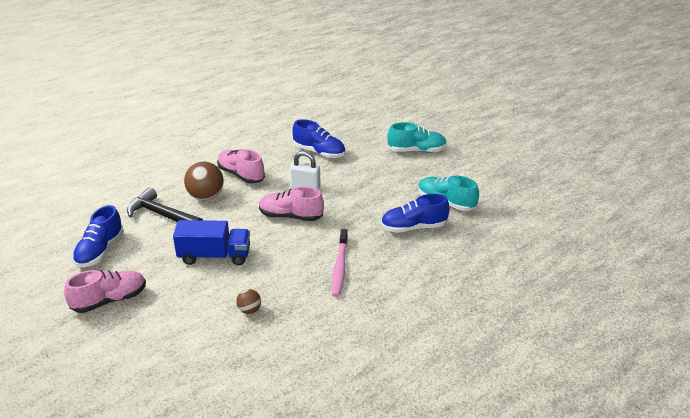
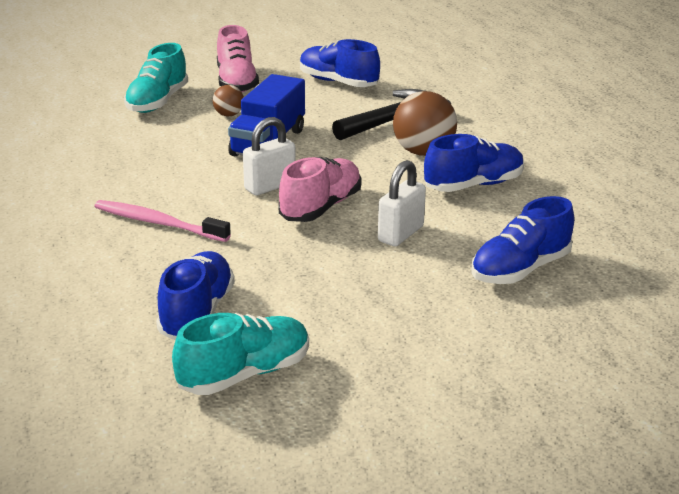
camera: 110 degrees right, 5 degrees down
(241, 175) = (473, 185): pink shoe -> blue shoe
(249, 310) = (136, 150): brown ball -> brown ball (228, 115)
(275, 239) = (270, 186): none -> white padlock
(416, 151) = (474, 395): turquoise shoe -> turquoise shoe (157, 102)

